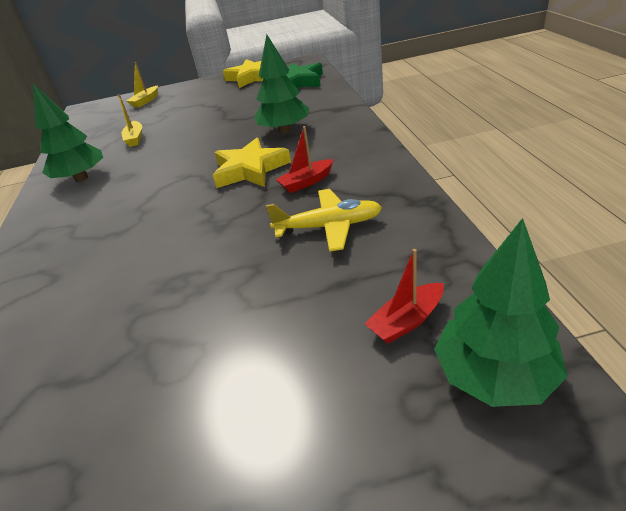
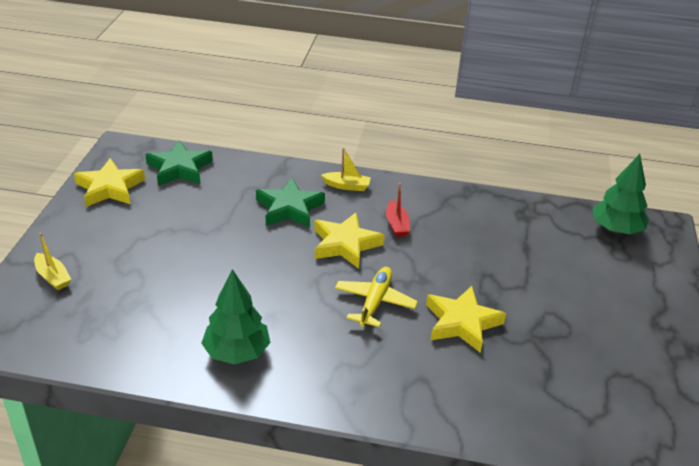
camera: 75 degrees left, 0 degrees up
(135, 139) = (175, 301): yellow boat -> yellow boat (347, 186)
(153, 276) = (462, 323): none -> yellow star
(284, 130) = (289, 208): green tree -> green star
(329, 226) = (465, 234): yellow plane -> yellow plane (375, 302)
(406, 321) = (569, 238): red boat -> none

